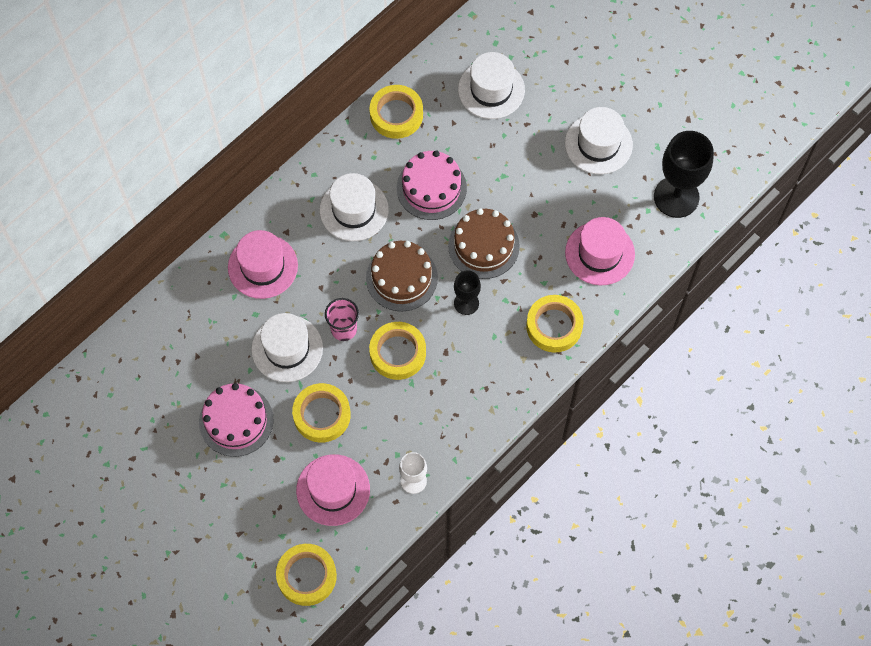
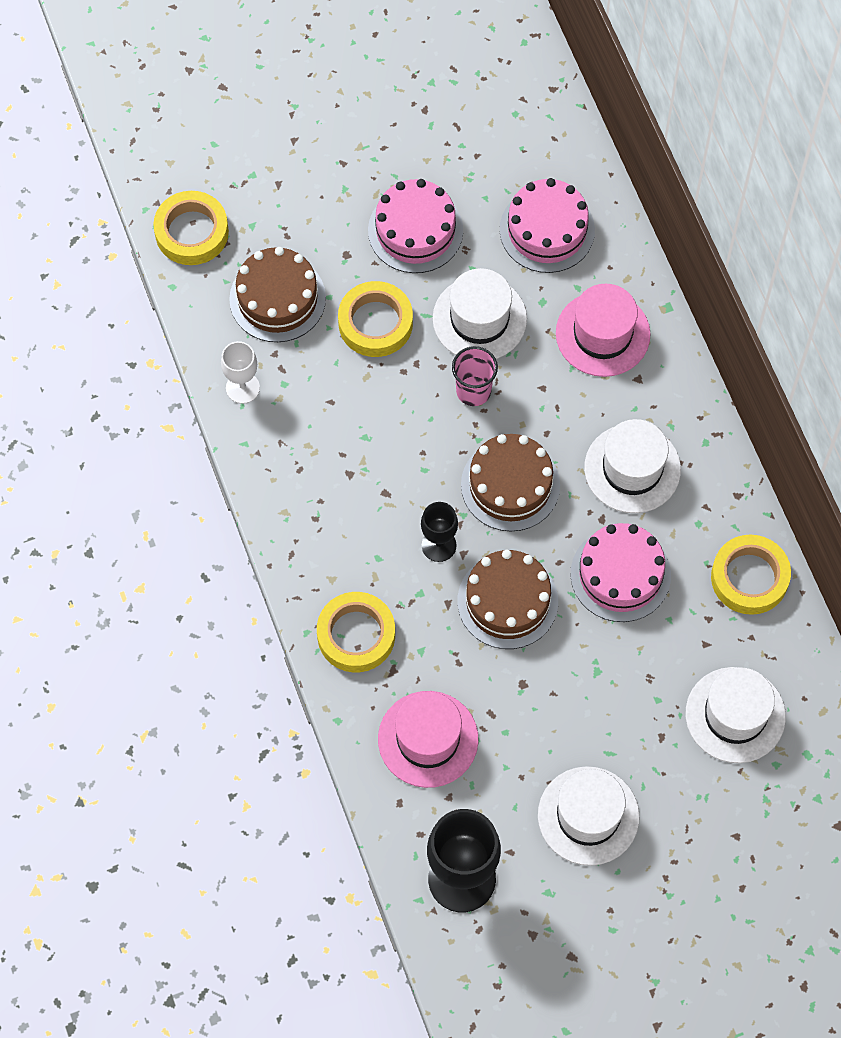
camera: 115 degrees right, 0 degrees up
(197, 334) = (547, 230): none -> pink cake
(333, 490) = (277, 298): pink hat -> brown cake
(398, 353) = (412, 438): yellow tape -> none

